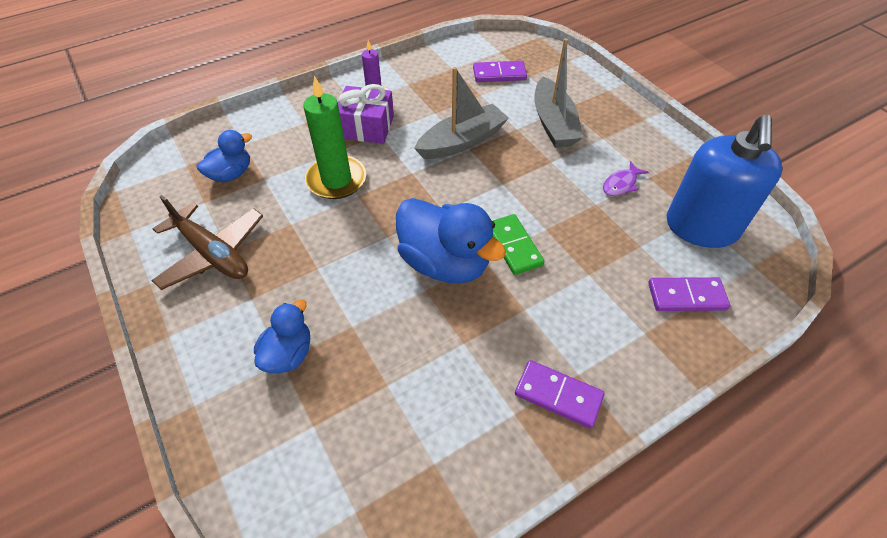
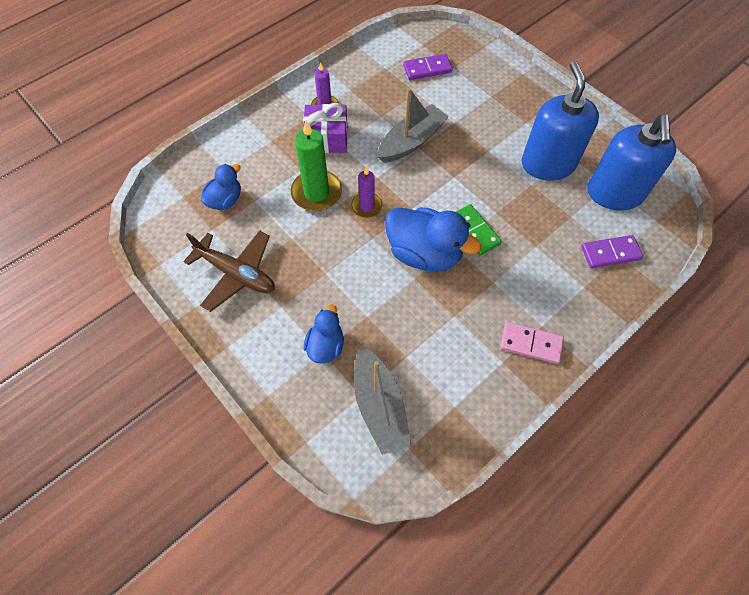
camera: 10 degrees left, 10 degrees up
(390, 201) = (366, 206): none -> purple candle
(553, 123) = (483, 113): grey boat -> grey boat (379, 406)
(558, 395) = (531, 343): purple domino -> pink domino
(621, 184) = (548, 164): purple fish -> blue soap dispenser

